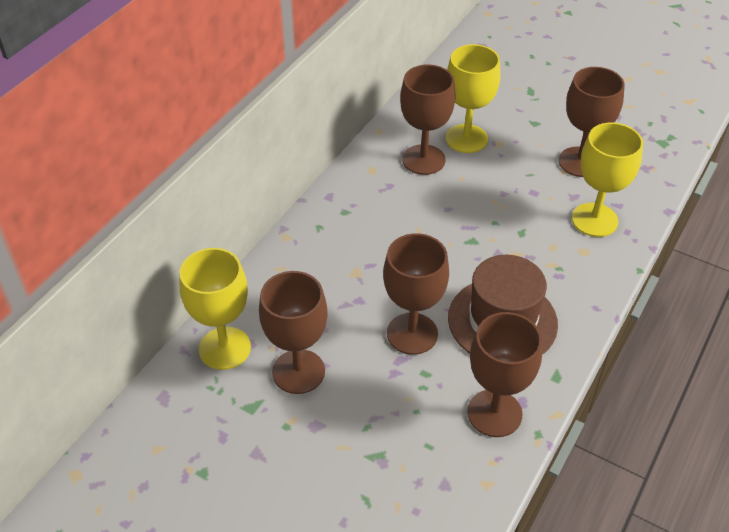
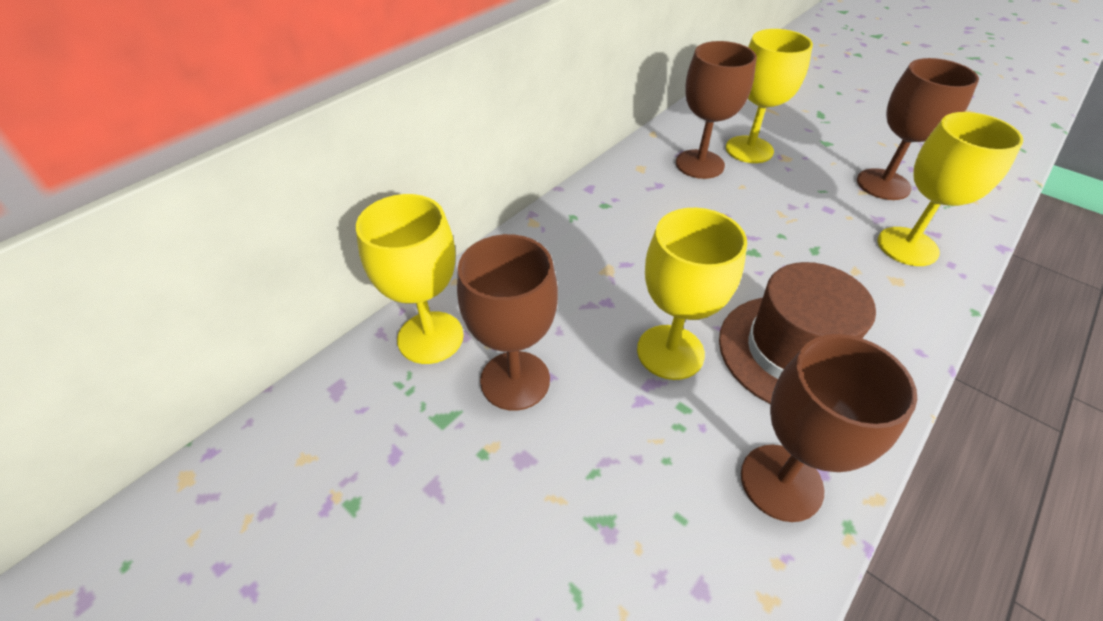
camera: 10 degrees right, 0 degrees up
(412, 333) = (670, 352): brown goblet -> yellow goblet

